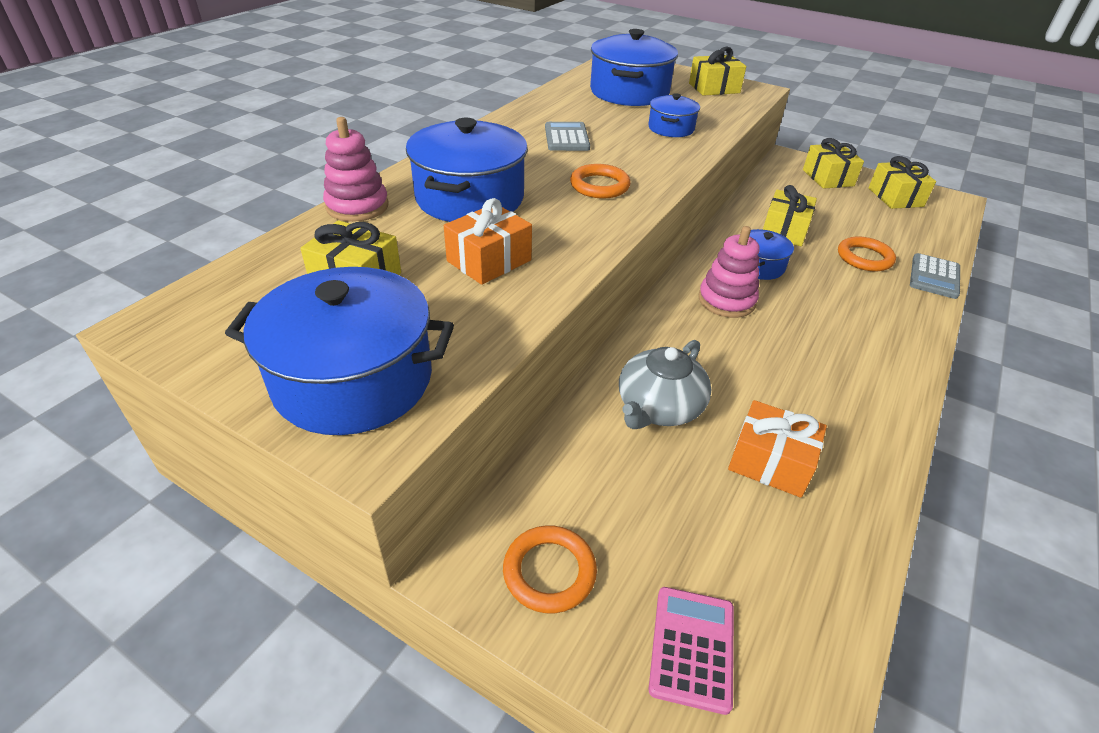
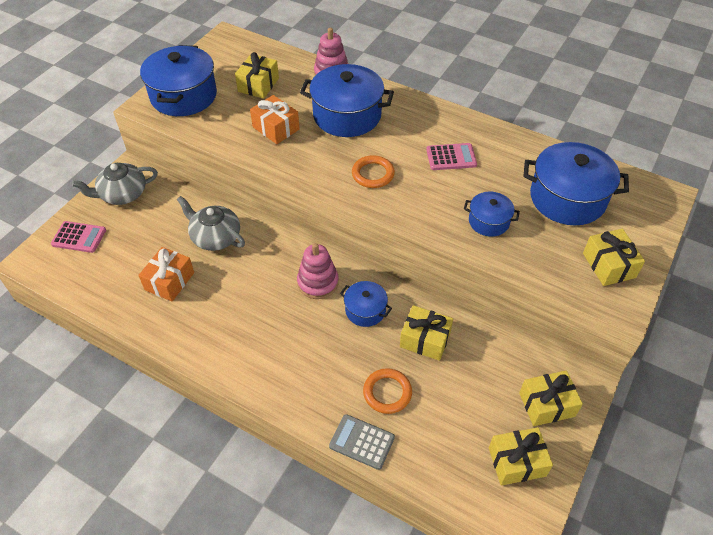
camera: 90 degrees right, 10 degrees up
(549, 572) = (122, 194): orange ring -> grey teapot
(566, 138) = (451, 157): grey calculator -> pink calculator

